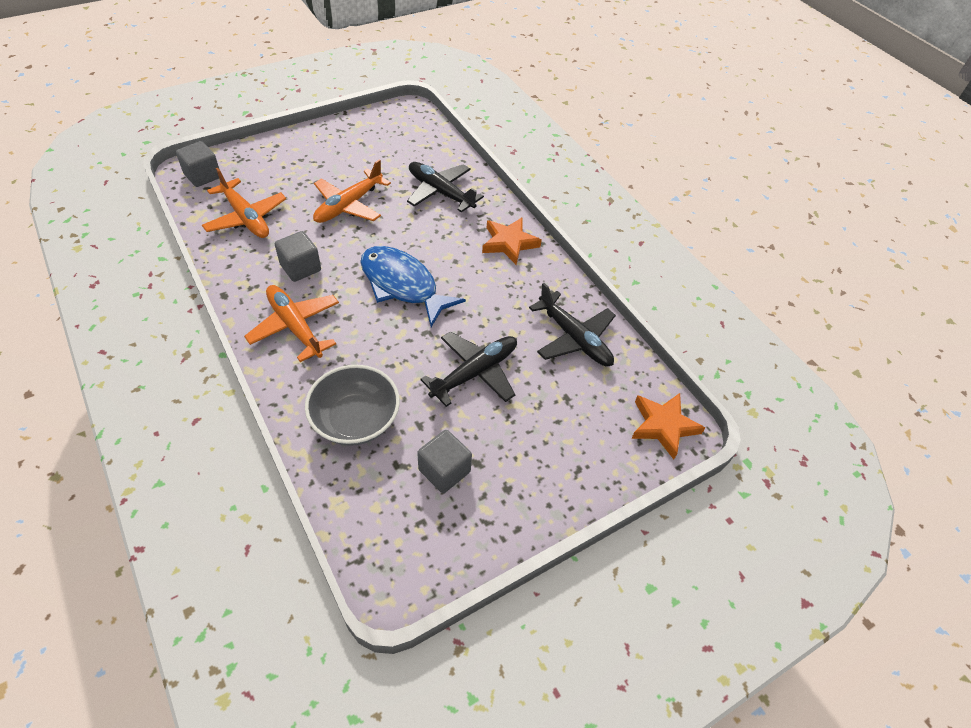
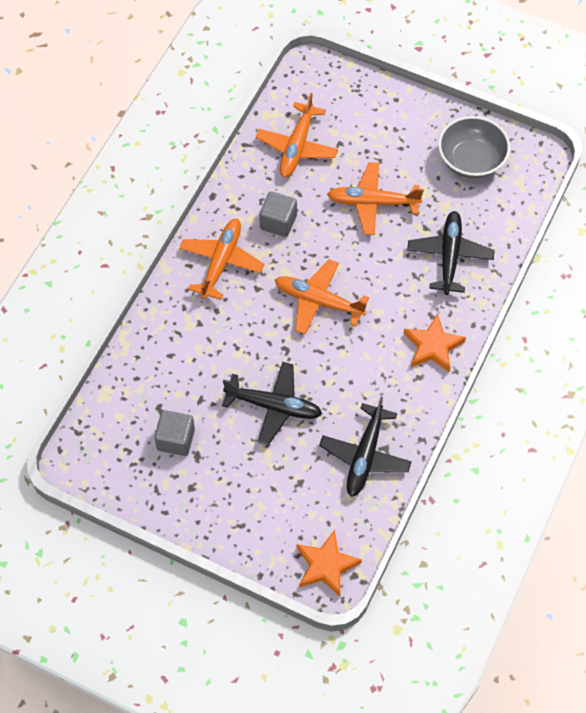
camera: 60 degrees right, 10 degrees up
(203, 176) = (314, 82): grey cube -> none
(356, 420) = (174, 358): grey bowl -> grey bowl (471, 160)
(402, 285) = (319, 301): blue fish -> orange plane

